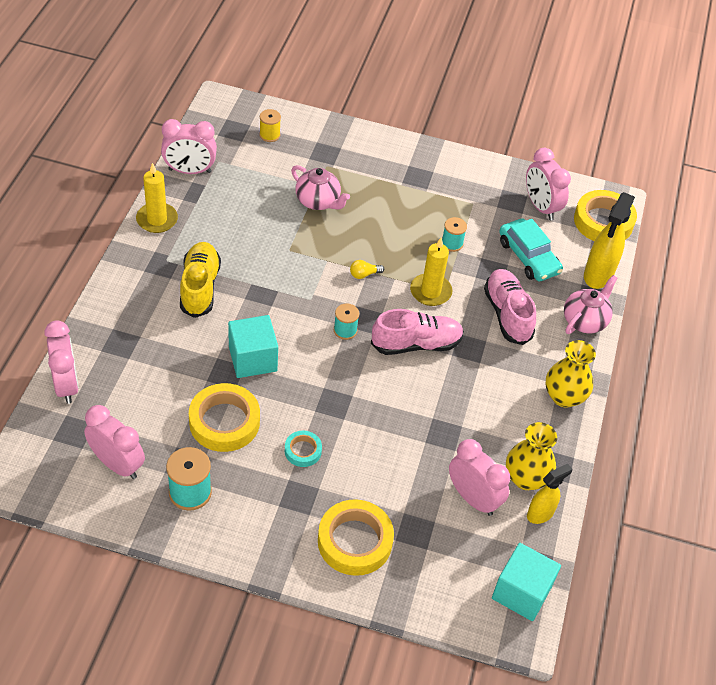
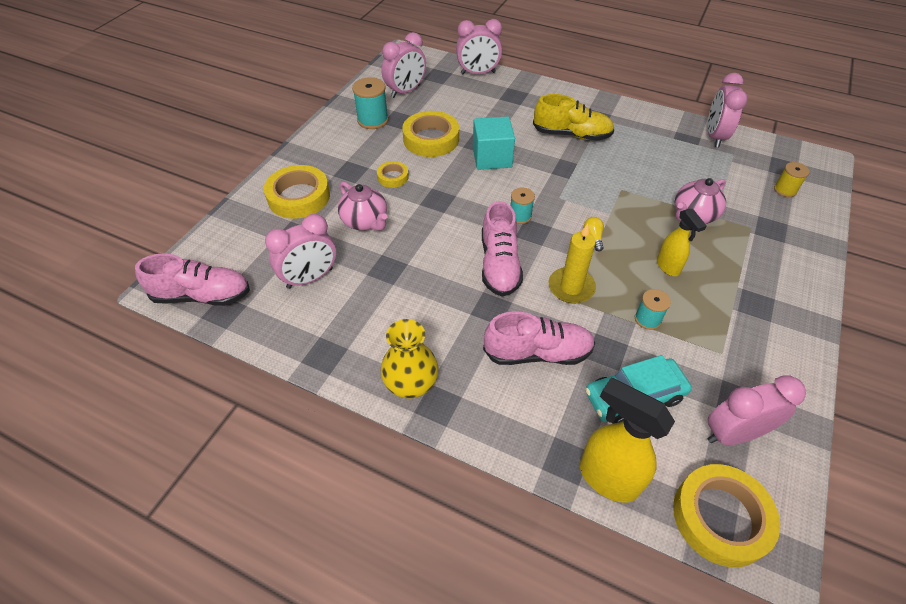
camera: 105 degrees right, 0 degrees up
(157, 220) = (648, 116): yellow candle -> none
(303, 451) = (393, 177): turquoise tape -> yellow tape
(521, 592) = (202, 295): turquoise cube -> pink shoe
(526, 478) = (317, 324): yellow vase -> none
(540, 514) = (274, 328): yellow spray bottle -> yellow spray bottle (668, 267)
(585, 320) = (525, 438): pink teapot -> pink teapot (365, 221)

